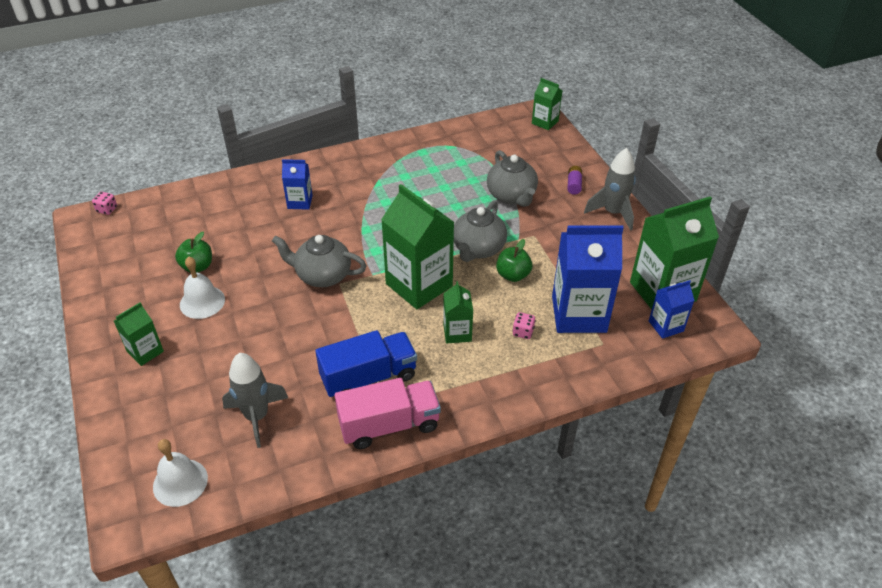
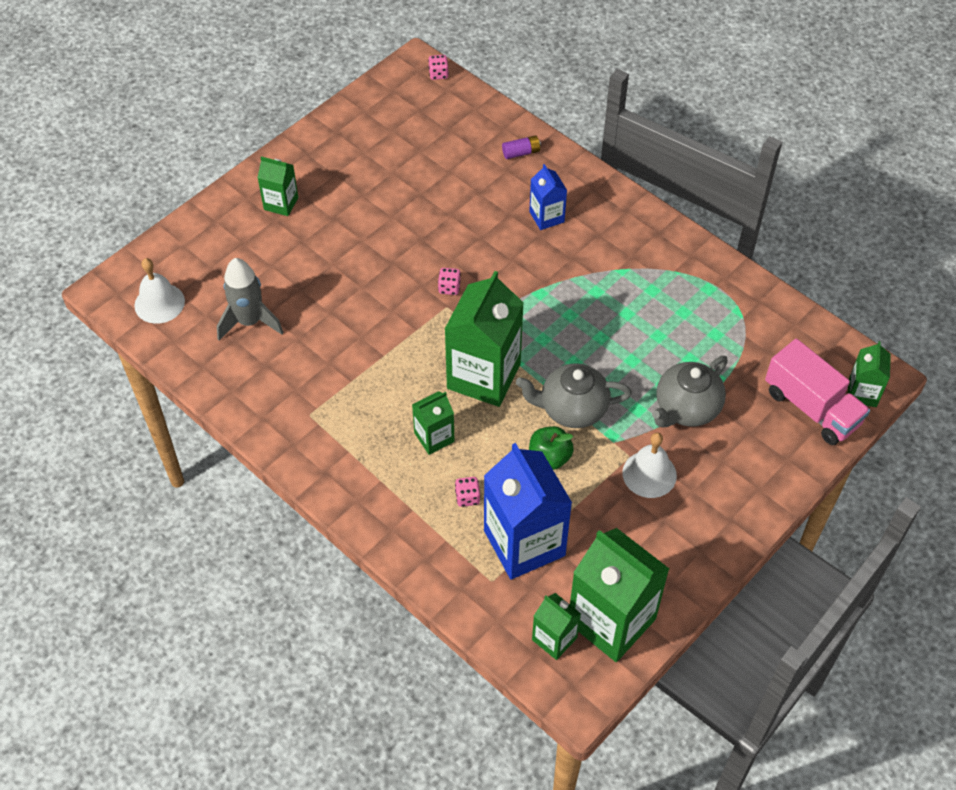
camera: 65 degrees right, 10 degrees up
(197, 266) = (404, 183): green apple -> none
(202, 302) = (361, 211): white bell -> white bell (649, 474)
(322, 275) = (449, 288): grey teapot -> pink dice
(369, 377) = (336, 386): blue truck -> none
(389, 425) = (288, 427): pink truck -> pink truck (811, 407)
(574, 185) = (752, 467): purple battery -> purple battery (521, 152)
(613, 213) = (724, 527): grey rocket -> none
(666, 326) = (554, 639): blue carton -> green carton

